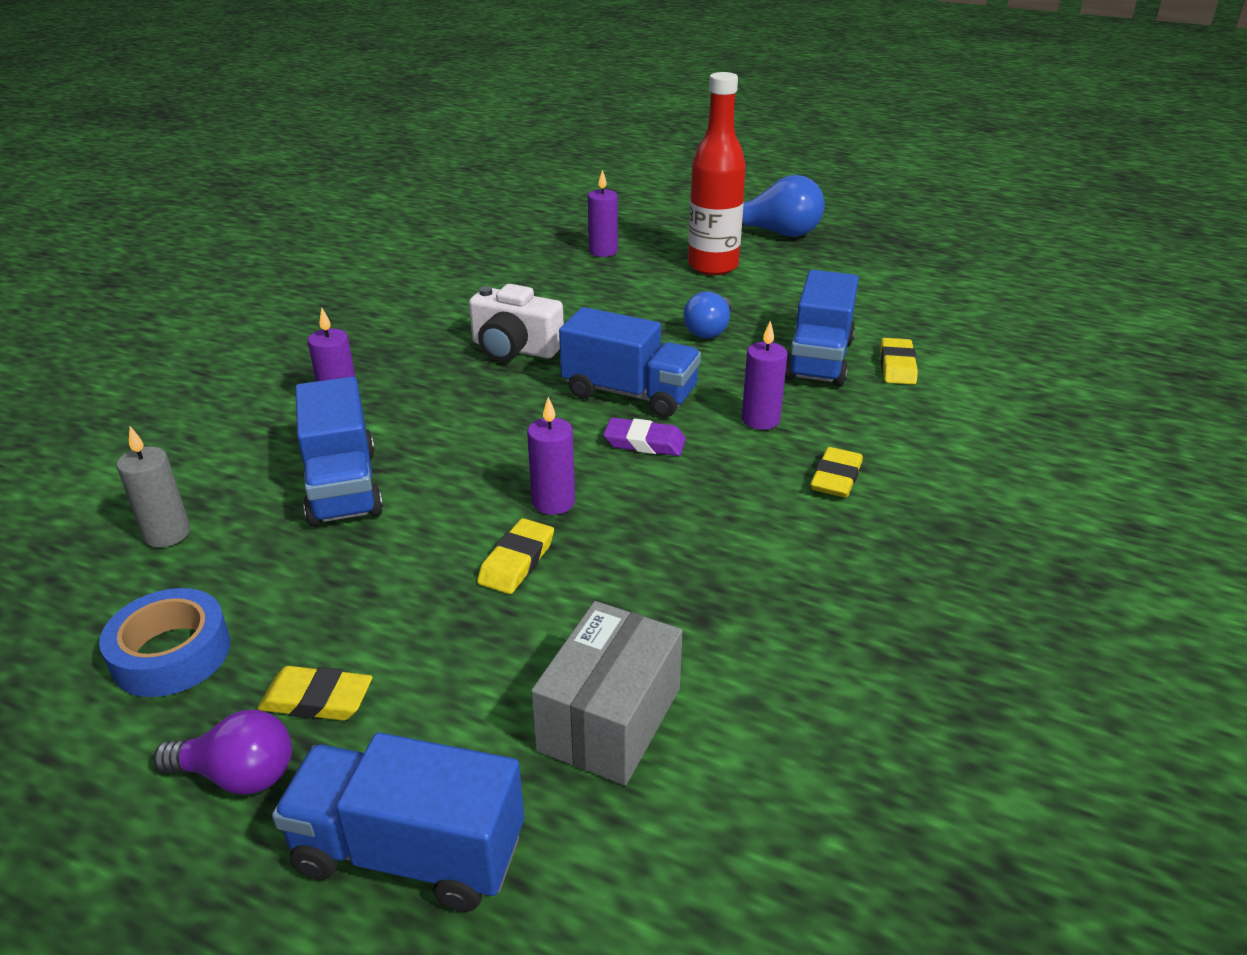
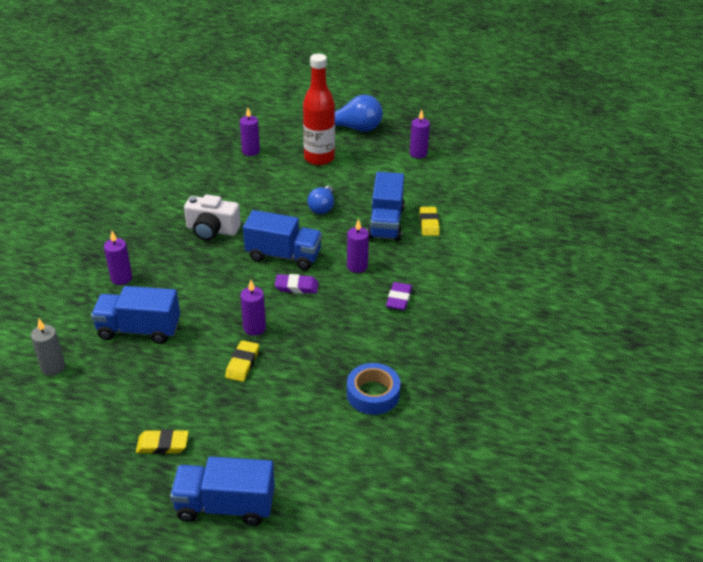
camera: 10 degrees left, 5 degrees up
(171, 653) = (82, 431): blue tape -> blue tape (373, 394)
(238, 775) = (137, 483): purple light bulb -> none
(343, 486) = (139, 330): blue truck -> blue truck turned 120 degrees clockwise
(610, 719) = (302, 437): grey box -> none
(836, 478) = (399, 299): yellow eraser -> purple eraser
(880, 270) = (418, 154): none -> purple candle

